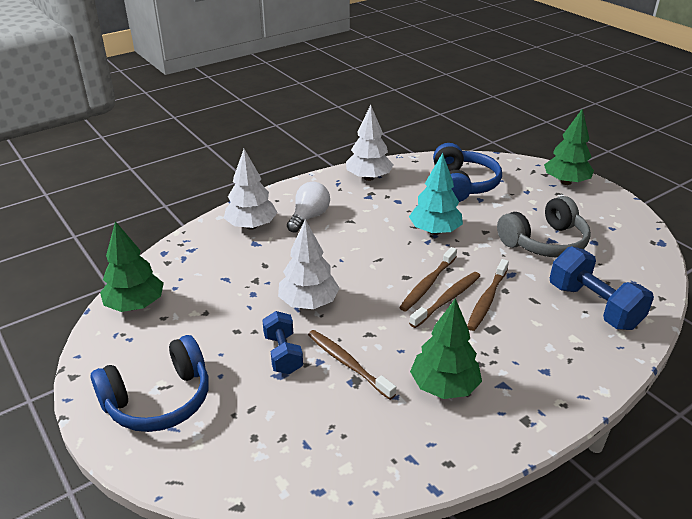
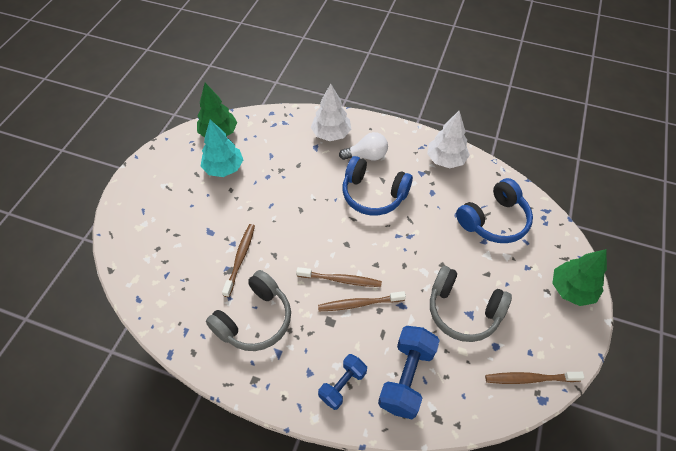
camera: 55 degrees right, 20 degrees up
(159, 399) = (158, 191): blue headphones -> blue headphones (373, 194)
(283, 354) = (227, 222): blue dumbbell -> blue dumbbell (342, 385)
(309, 303) = (280, 208): white tree -> none
(428, 284) = (348, 260): brown toothbrush -> brown toothbrush (530, 378)
(435, 231) = (414, 233): turquoise tree -> turquoise tree (224, 168)
(444, 386) = (254, 319): green tree -> grey headphones

